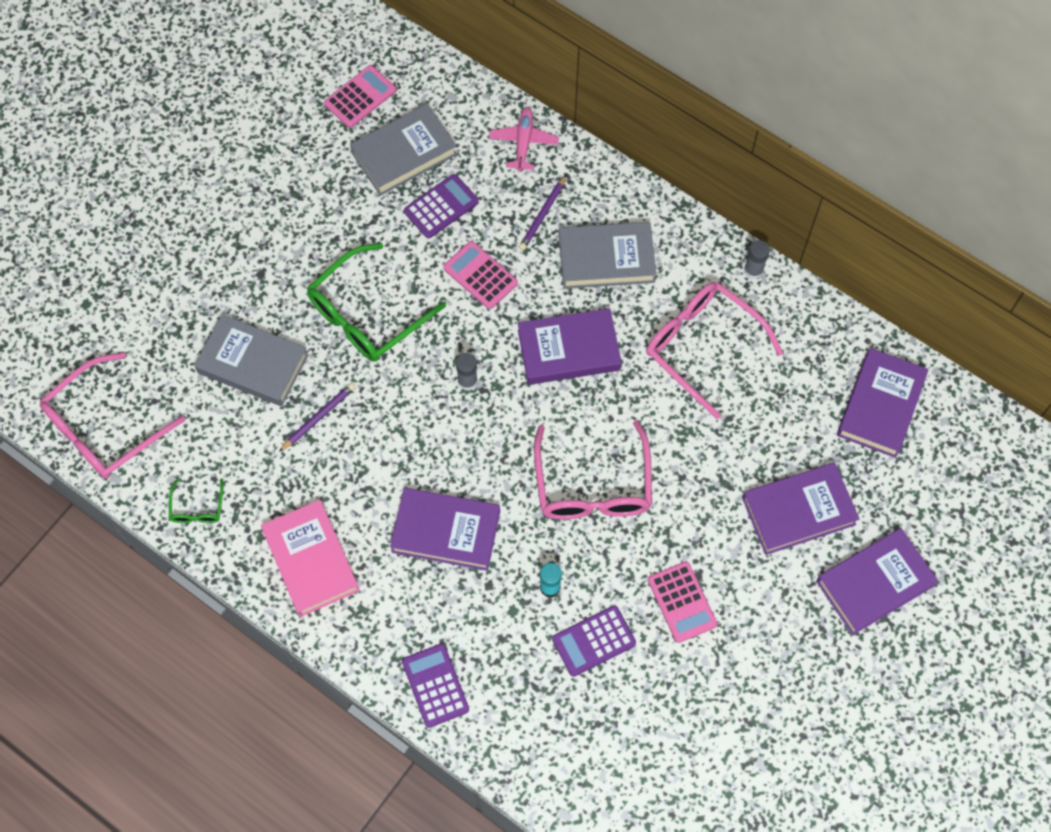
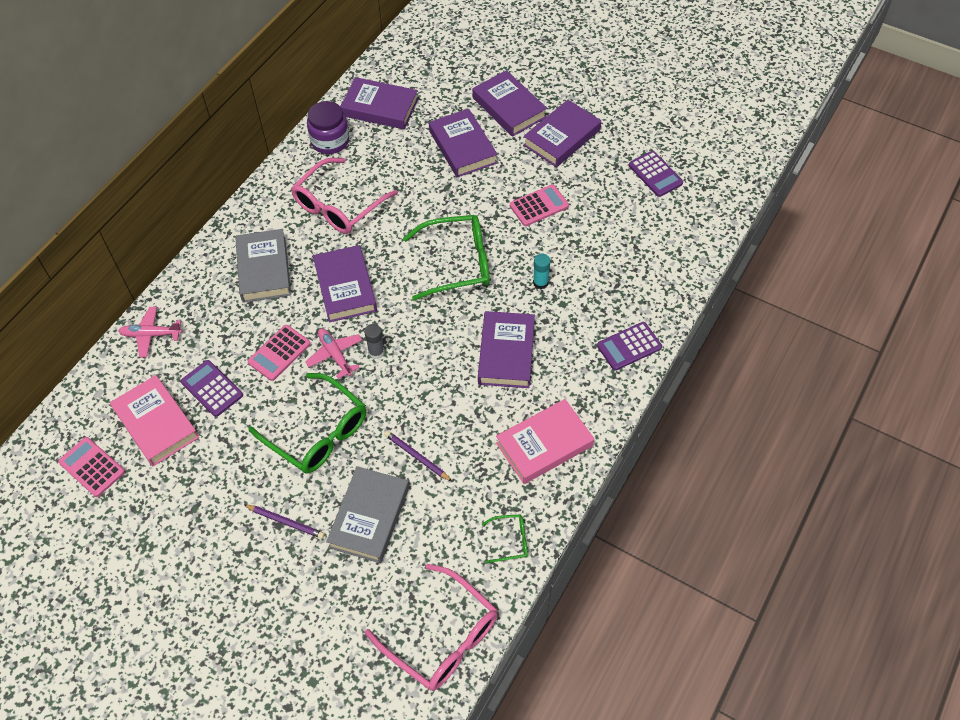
camera: 95 degrees left, 10 degrees down
(404, 153) = (156, 424): grey book -> pink book
(470, 335) = (335, 355): none -> pink plane
(542, 215) = (222, 315): purple pencil -> purple pencil (285, 522)
(593, 485) = (456, 263): pink glasses -> green glasses
(594, 641) = (576, 253): purple calculator -> purple calculator (655, 174)
(753, 270) = (274, 179): grey glue stick -> none
(810, 652) = (562, 137): none -> purple book
(819, 339) = (330, 141): none -> purple jar

